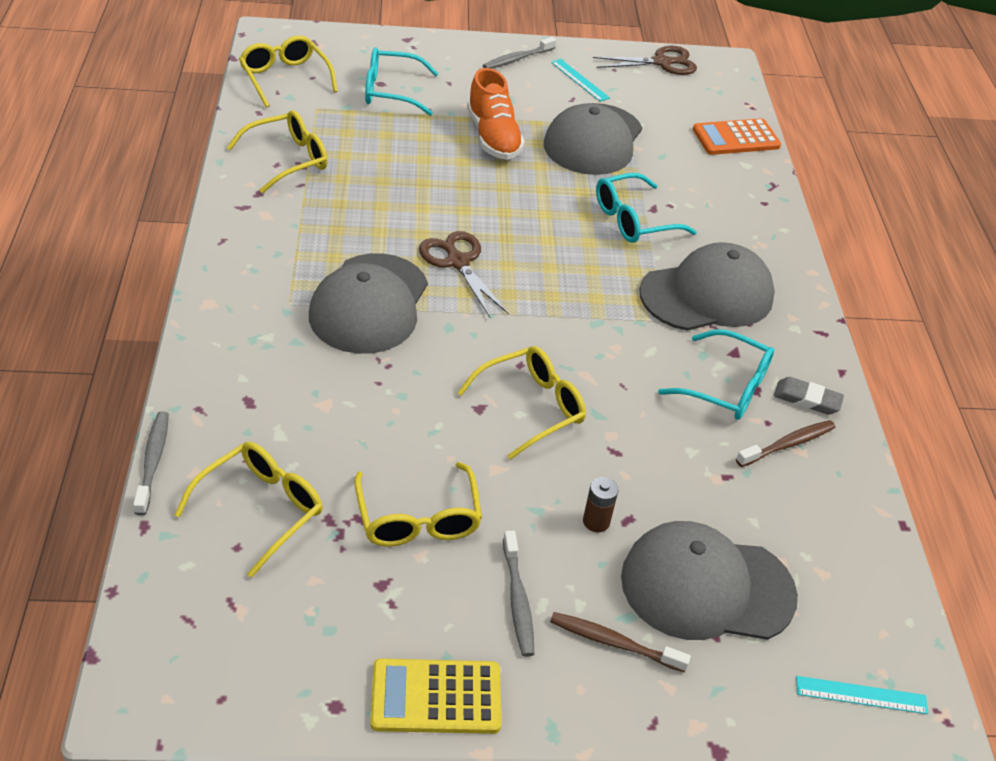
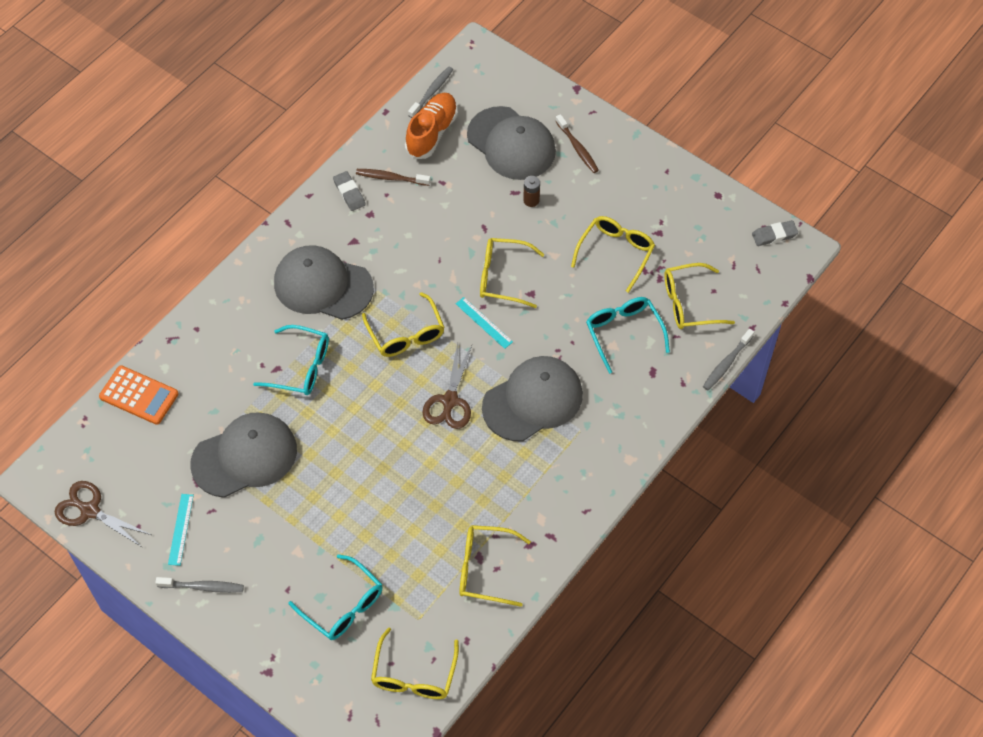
camera: 135 degrees left, 15 degrees up
(193, 693) = (774, 235): none -> grey eraser
(436, 697) = (673, 173): yellow calculator -> none
(493, 137) = (315, 504): orange shoe -> orange shoe (432, 133)
(517, 600) = (603, 189): grey toothbrush -> grey toothbrush (432, 92)
(569, 295) = (406, 334): none -> yellow glasses
(727, 387) = (384, 225): turquoise glasses -> turquoise glasses (623, 332)
(861, 695) = (495, 69): turquoise ruler -> turquoise ruler (484, 323)

